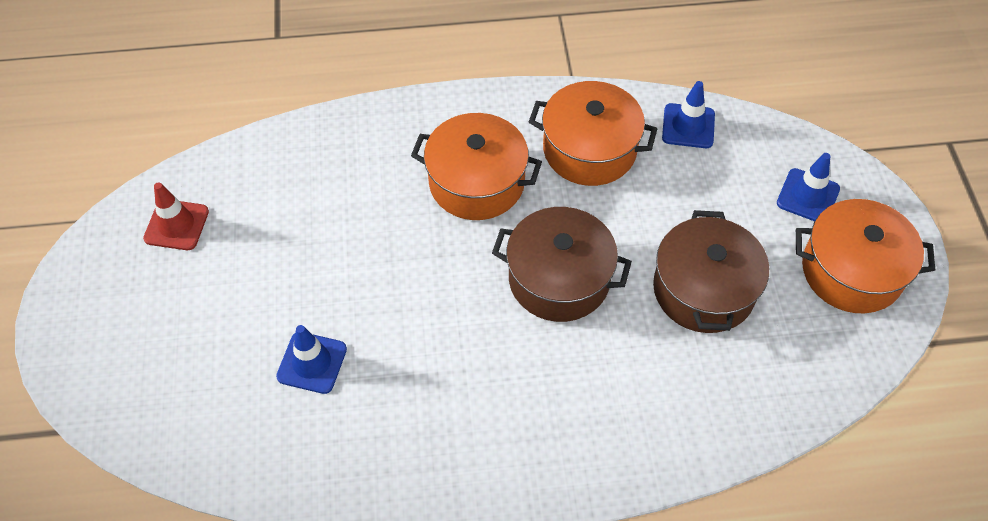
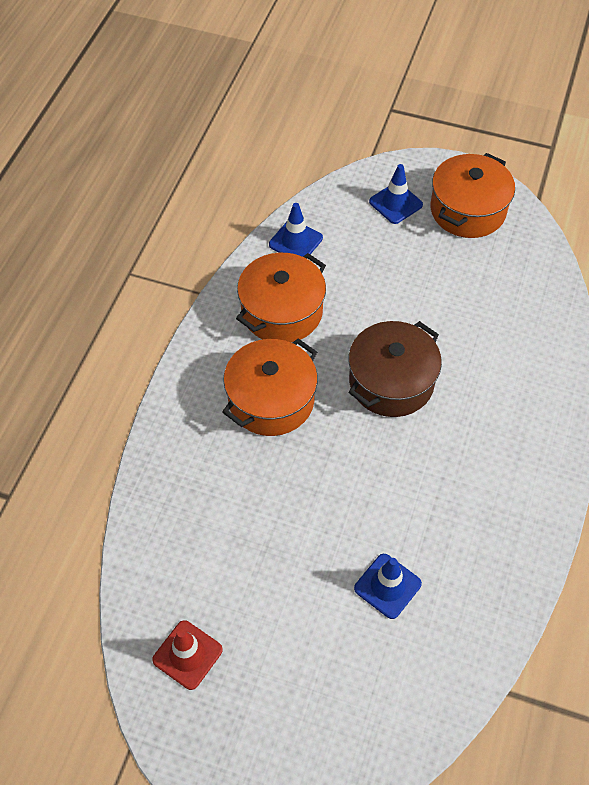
camera: 65 degrees left, 0 degrees up
(703, 290) = (443, 298): brown pot -> none

